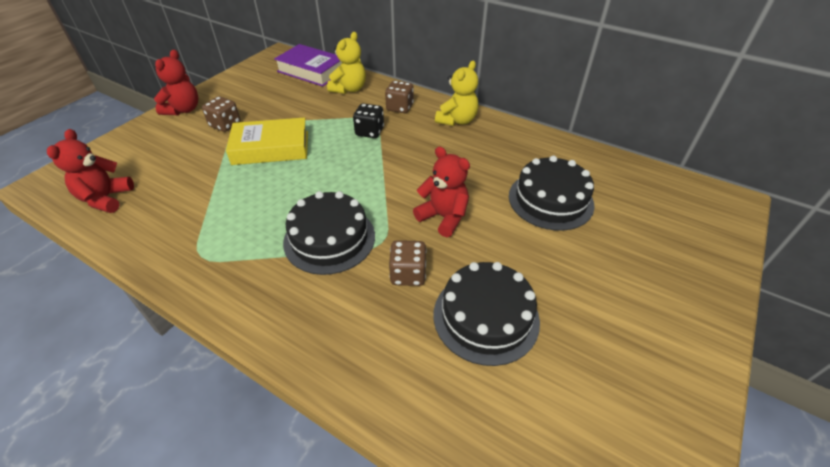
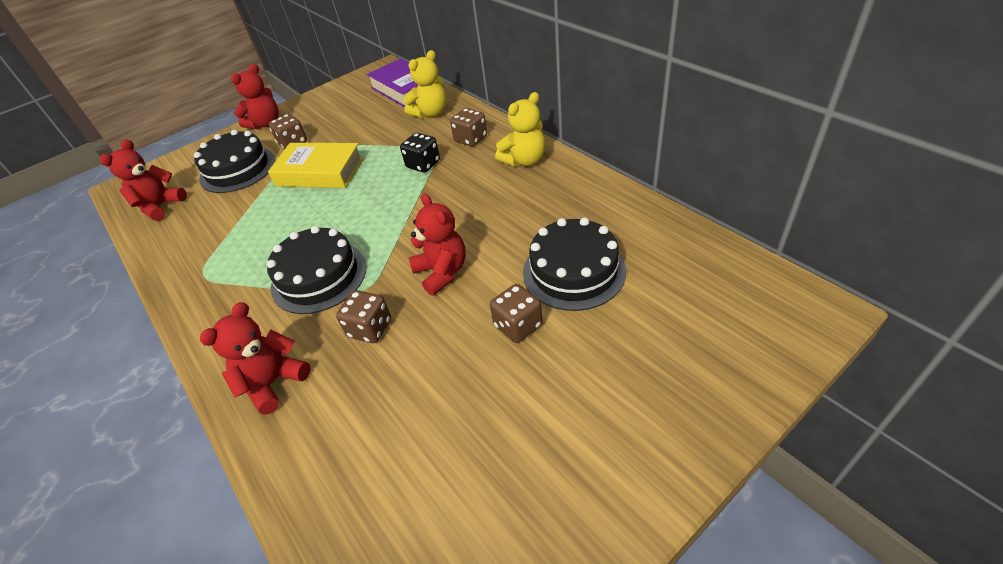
camera: 25 degrees right, 0 degrees up
(343, 339) = (273, 382): none -> red teddy bear
(486, 317) = (419, 391): black cake -> black cake (238, 169)
(534, 248) = (518, 325): none -> brown dice

